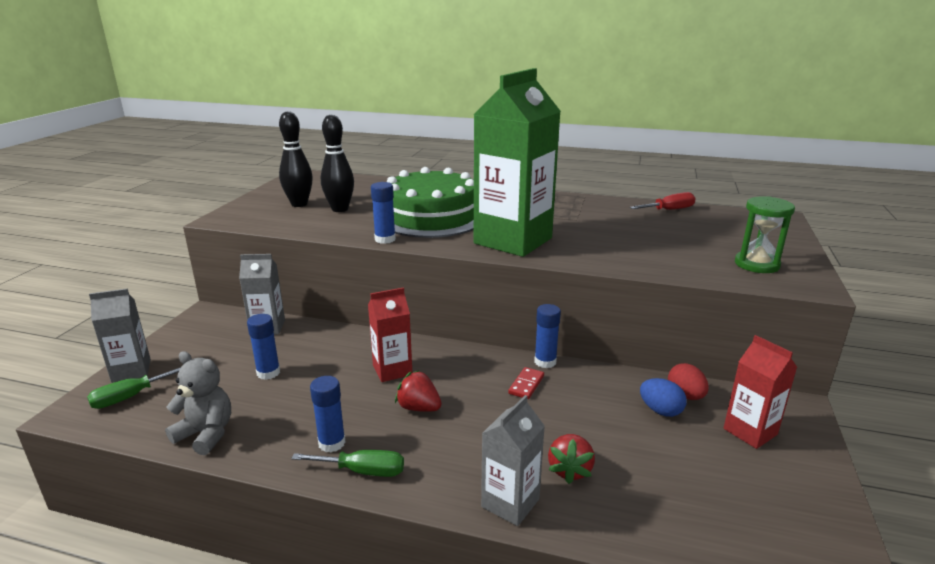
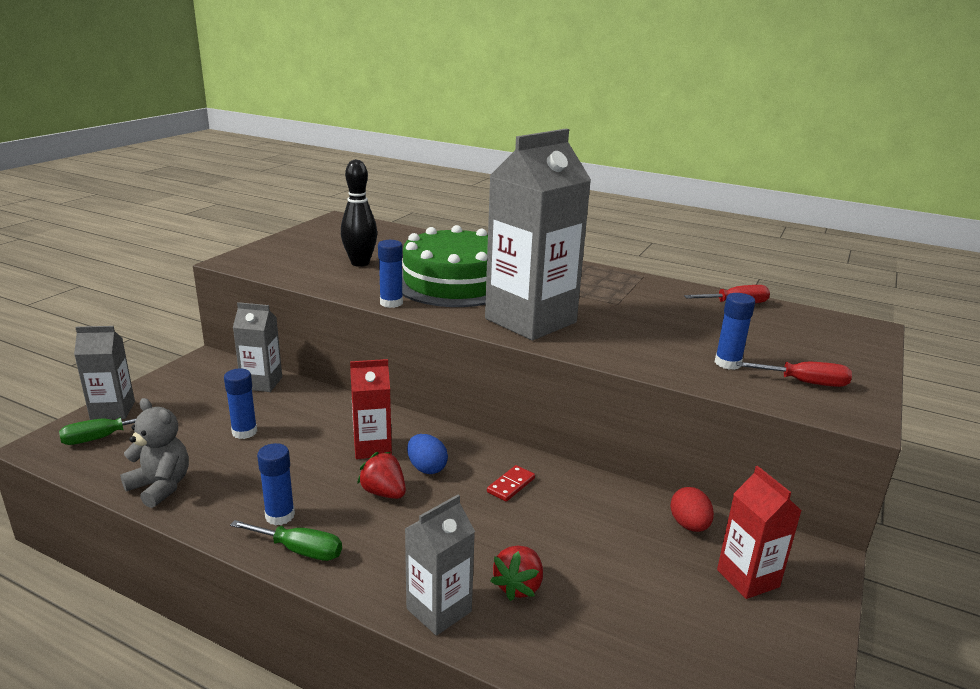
camera: 10 degrees right, 0 degrees up
(299, 204) = (320, 253): black bowling pin -> none
(513, 241) = (530, 320): green carton -> grey carton
(545, 362) = (543, 462): blue glue stick -> blue glue stick (727, 363)
(660, 411) = (651, 537): blue egg -> blue egg (426, 468)
(756, 264) = (804, 383): green hourglass -> red screwdriver

